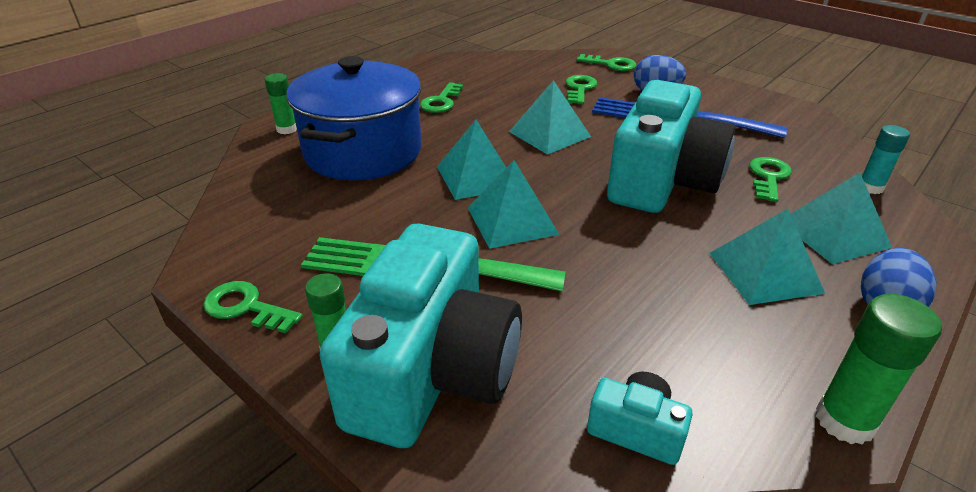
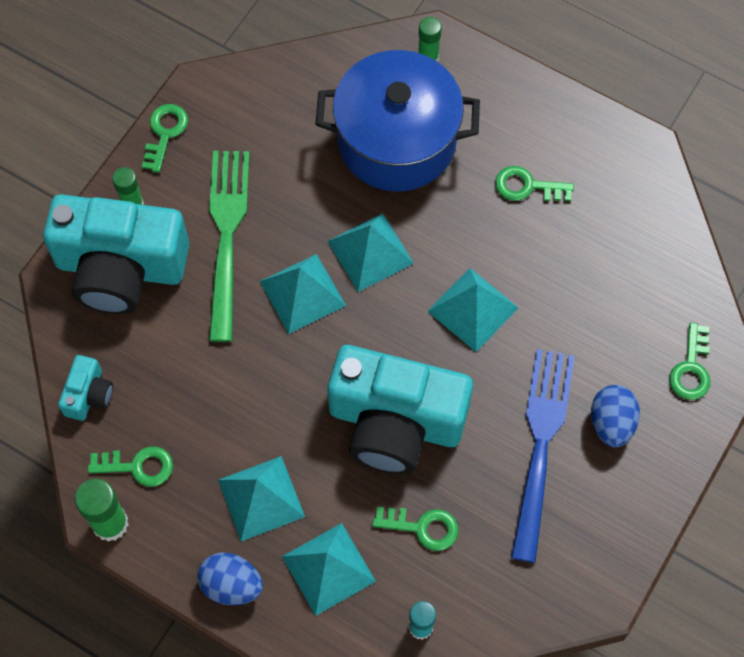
camera: 80 degrees right, 30 degrees up
(580, 89) = (601, 333): green key -> green key (138, 466)

